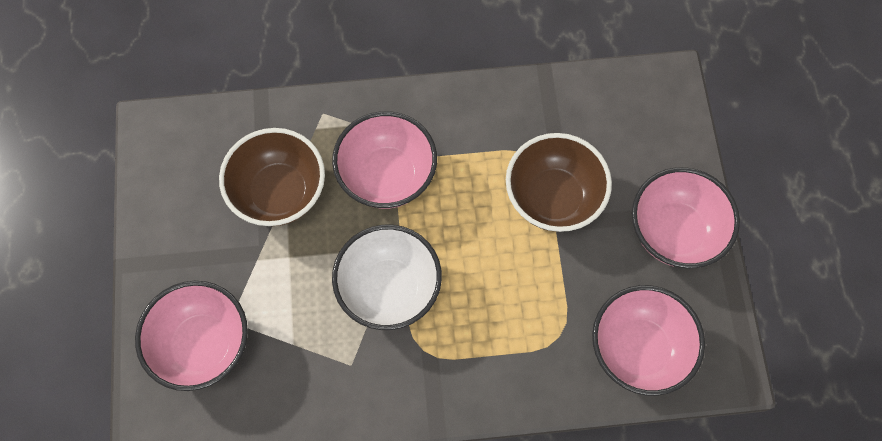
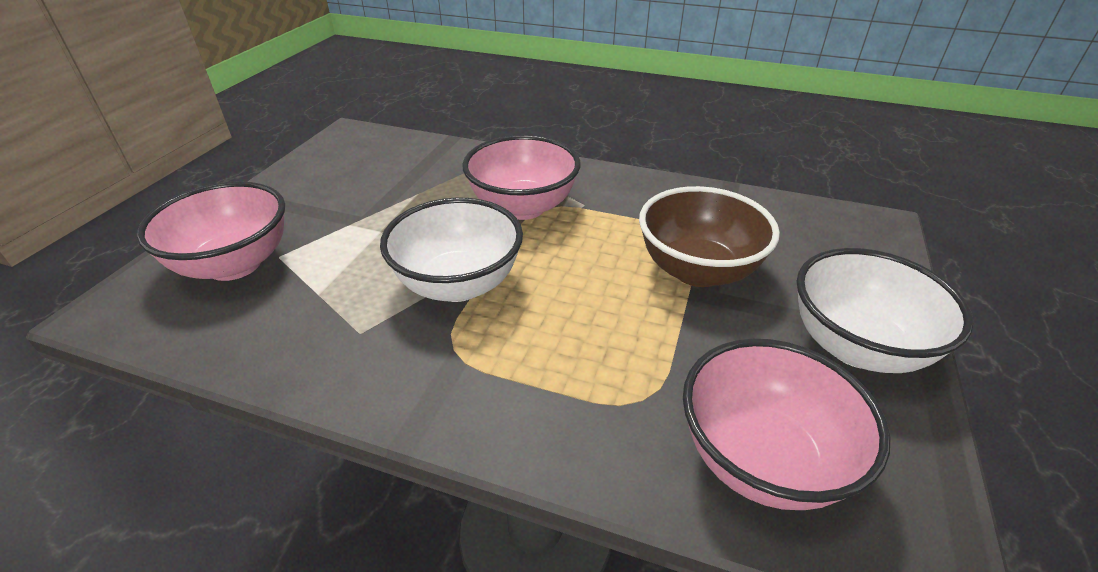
camera: 25 degrees right, 30 degrees down
(279, 193) = (413, 190): brown bowl -> none
(674, 232) = (856, 346): pink bowl -> white bowl

